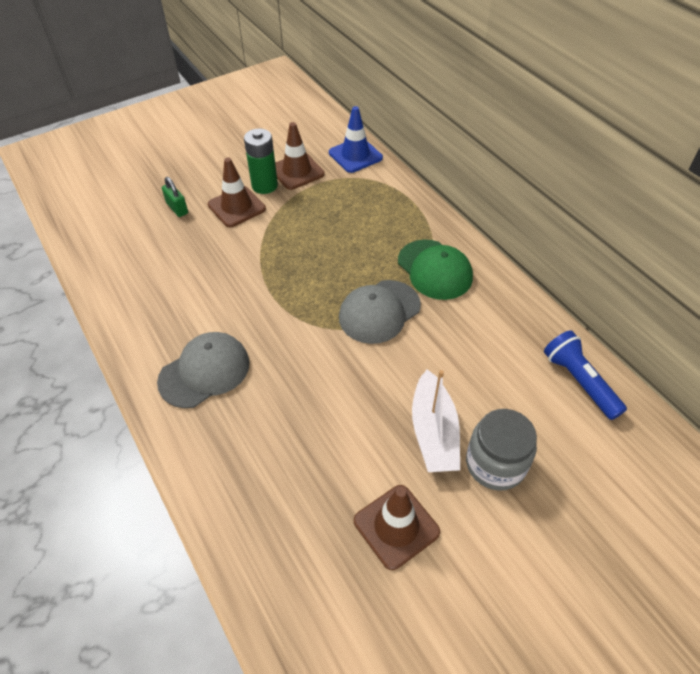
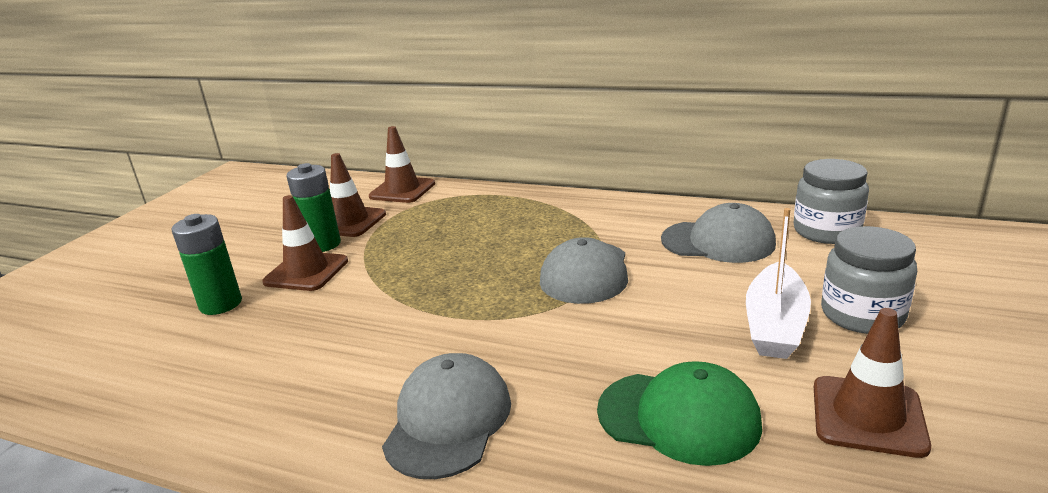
camera: 35 degrees left, 25 degrees down
(177, 208) = (221, 304): green padlock -> green battery
(355, 155) = (402, 190): blue traffic cone -> brown traffic cone
(433, 432) = (775, 324): white boat -> white boat turned 60 degrees clockwise
(434, 269) = (594, 224): green cap -> green cap (679, 417)
(492, 340) = (718, 241): none -> grey cap
(579, 381) = (826, 231): blue flashlight -> grey jar

